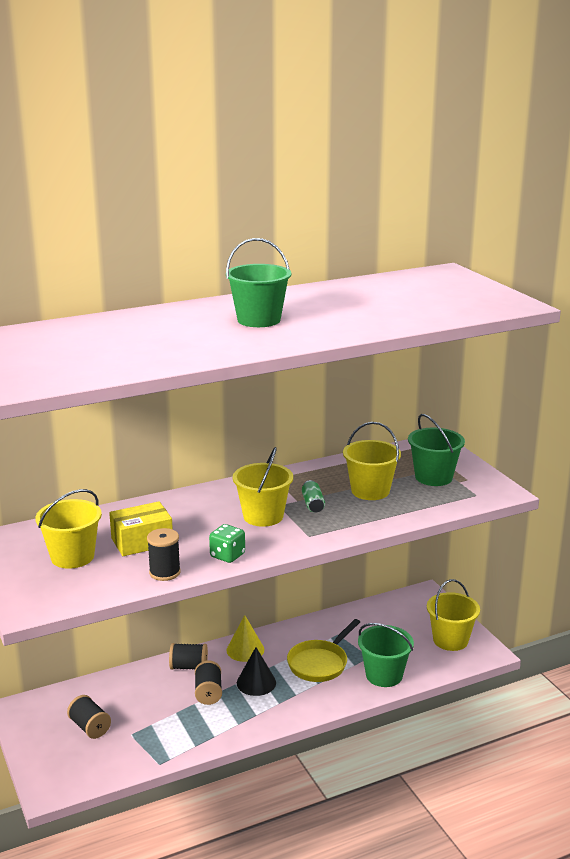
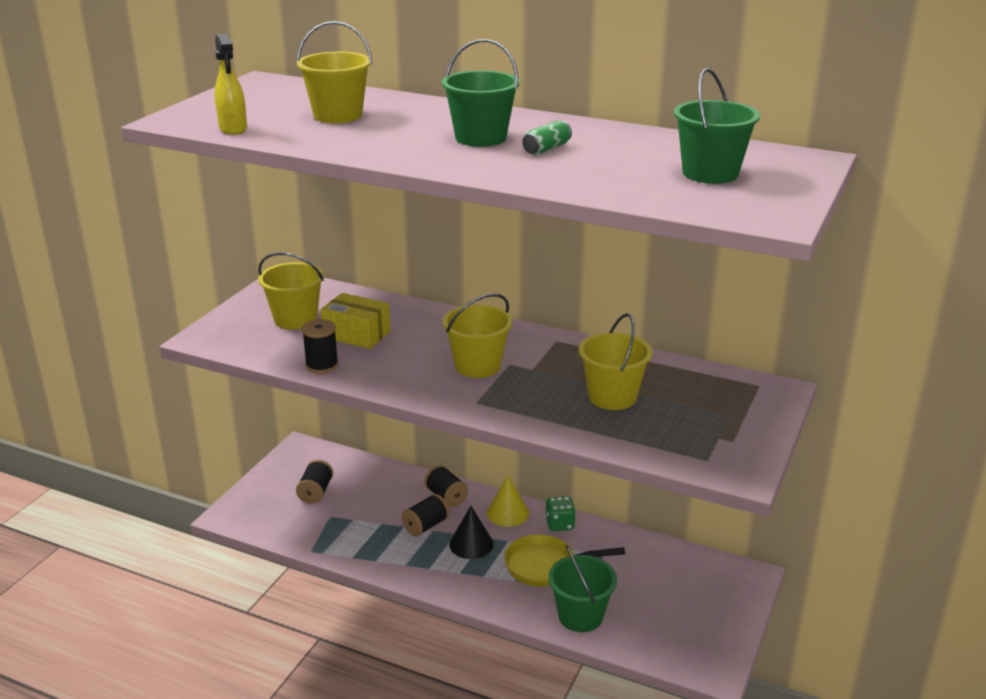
camera: 50 degrees right, 5 degrees up
(76, 376) = (233, 129): none -> yellow spray bottle
(227, 555) = (386, 380): green dice -> green dice (559, 524)
(313, 504) = (537, 379): green can -> green can (546, 149)
(433, 477) = (702, 419): green bucket -> green bucket (710, 173)
(450, 640) = (698, 633): yellow bucket -> yellow bucket (338, 115)

